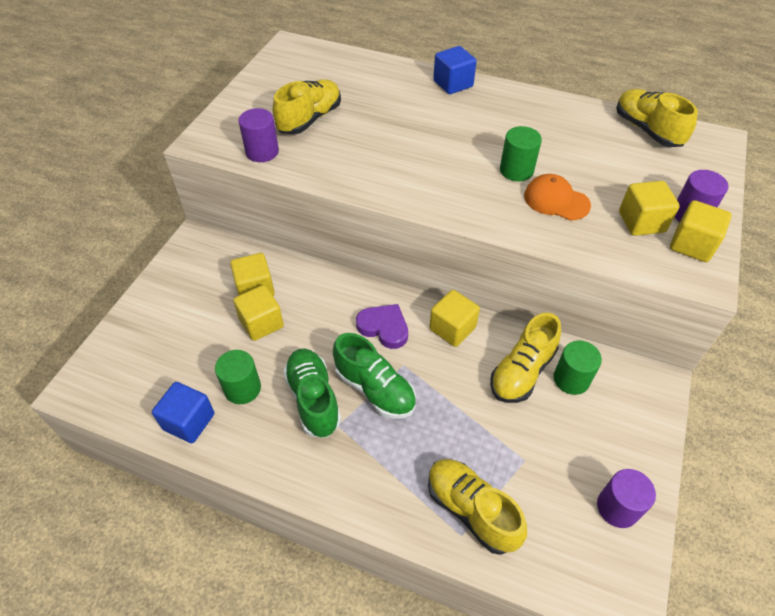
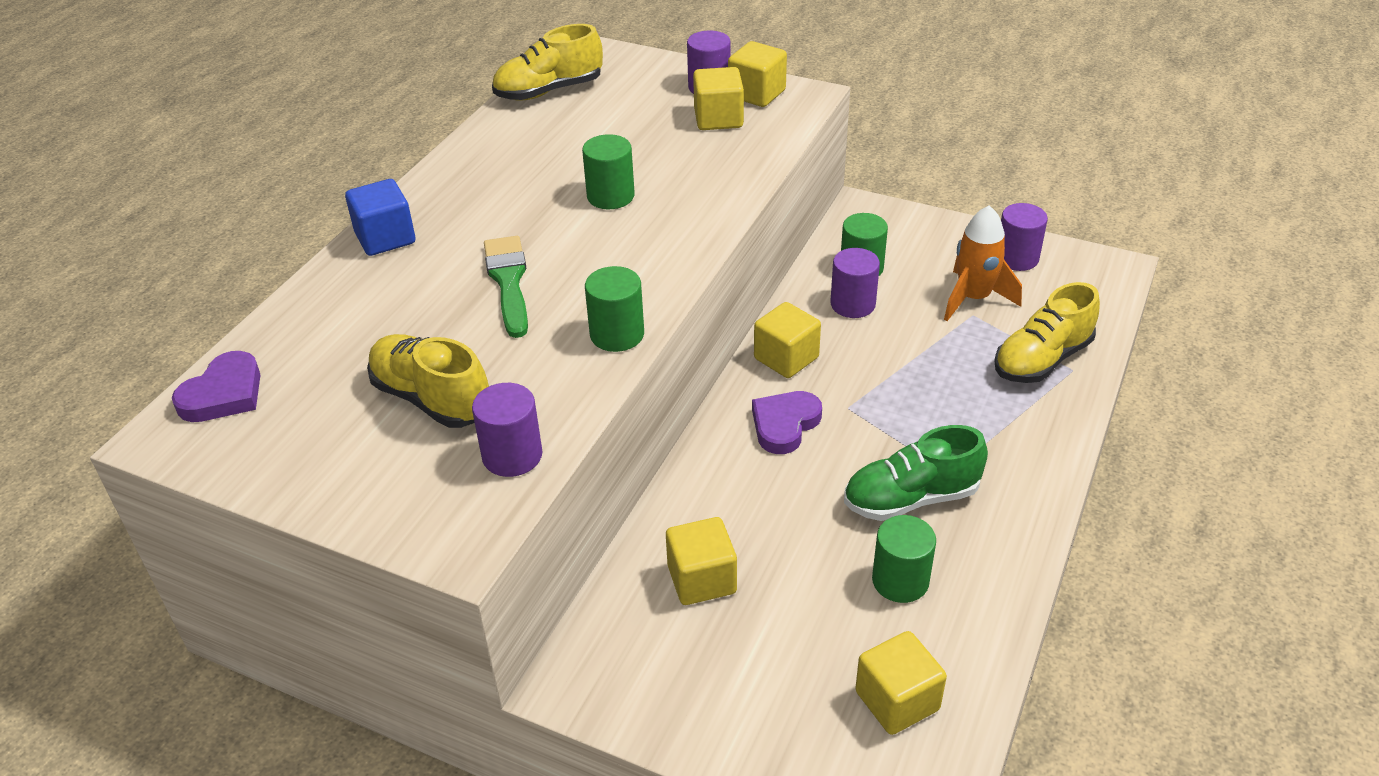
camera: 85 degrees left, 10 degrees down
(189, 421) = (964, 642): blue cube -> none
(261, 323) = (775, 566): yellow cube -> yellow cube (897, 700)
(318, 55) = (224, 394): none -> purple heart
(364, 184) = (617, 334): none -> green cylinder
(374, 389) = (889, 436): green shoe -> none
(415, 135) = (508, 281): none -> green brush
(522, 371) = (852, 304): yellow shoe -> purple cylinder
(547, 462) = (973, 298): none -> orange rocket
(556, 200) = (674, 172): orange cap -> none

